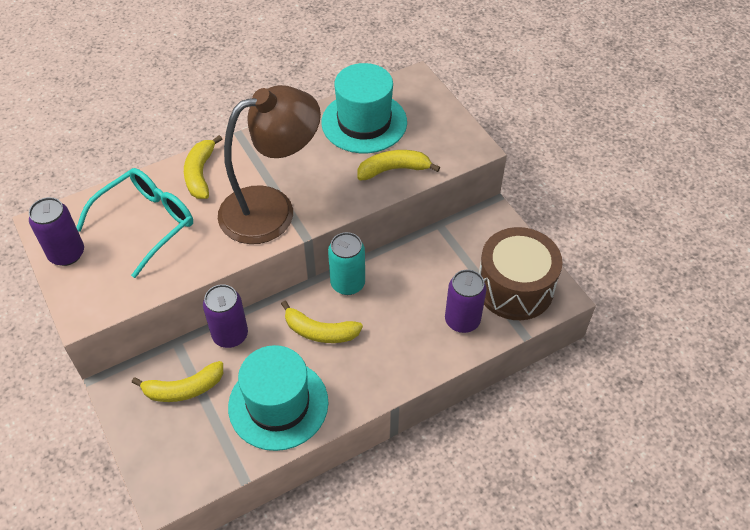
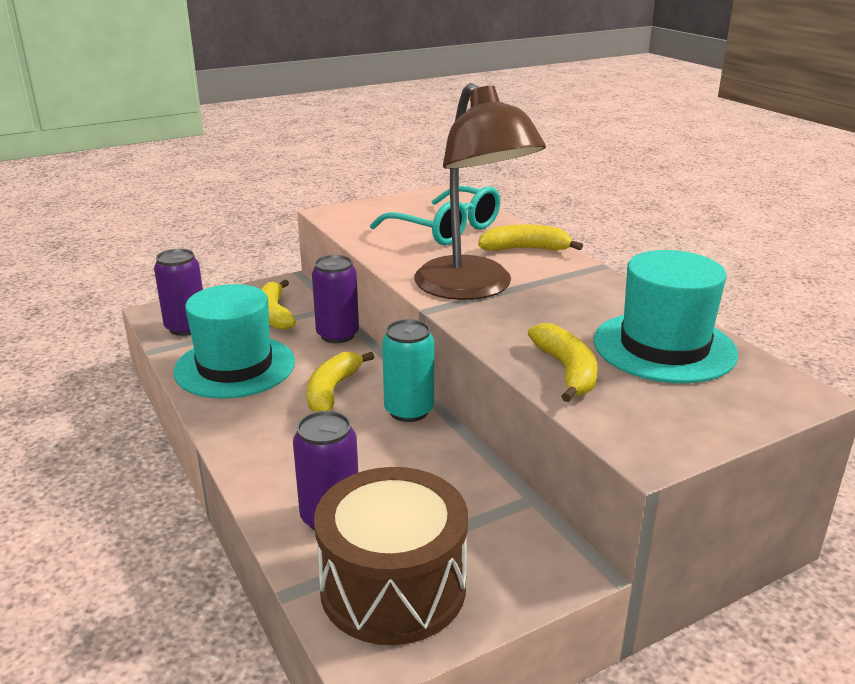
camera: 90 degrees right, 25 degrees down
(67, 254) = (405, 202): purple can -> purple can (186, 327)

